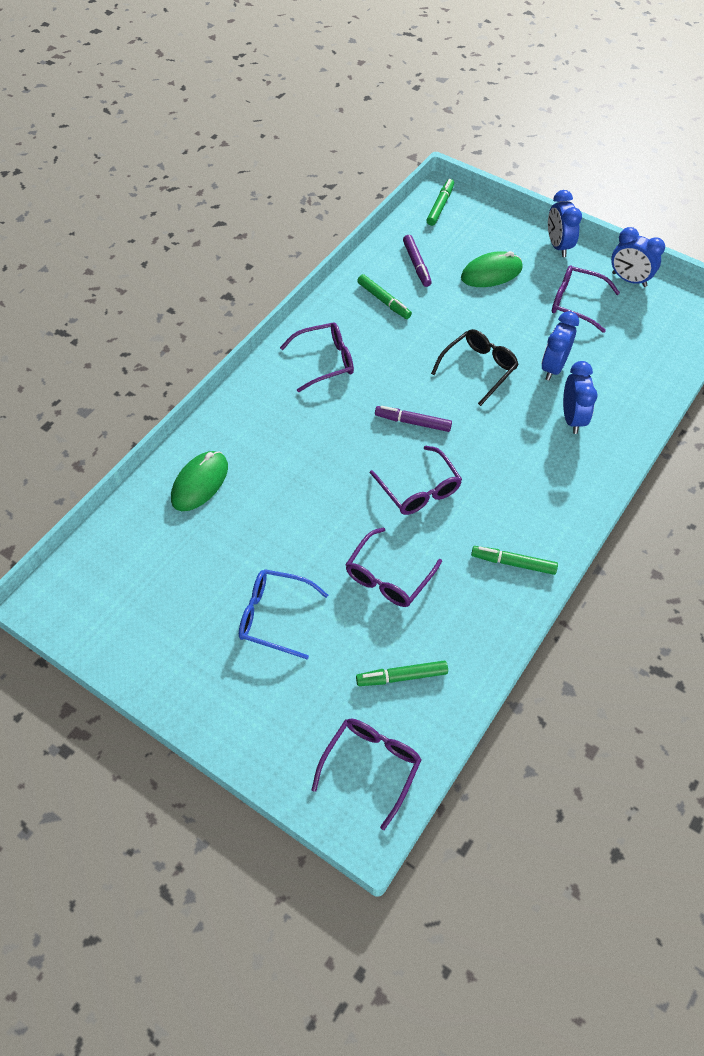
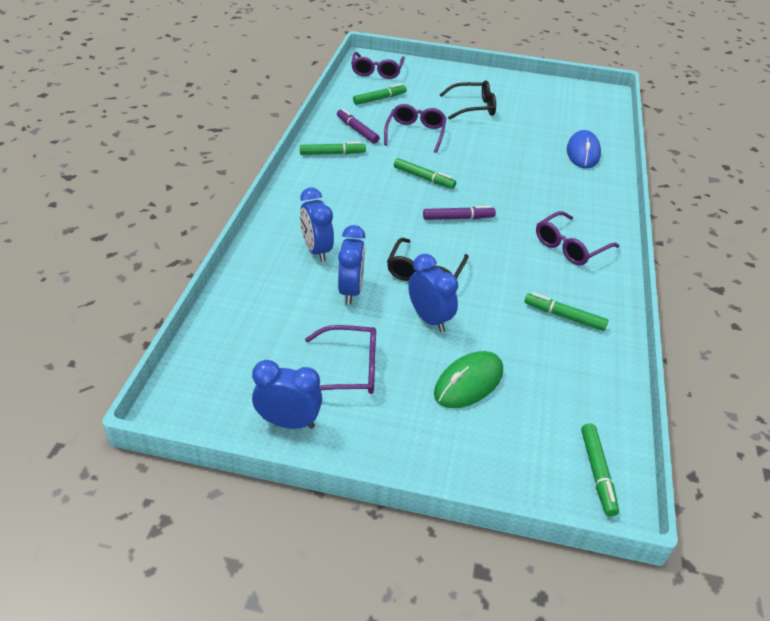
camera: 155 degrees right, 15 degrees down
(200, 483) = (583, 153): green mouse -> blue mouse
(274, 616) = (473, 107): blue glasses -> black glasses
(416, 265) = (562, 369): purple marker -> purple marker (357, 130)
(419, 490) = (423, 178): purple glasses -> green marker
(558, 246) = (401, 450): blue clock -> blue clock (429, 319)

